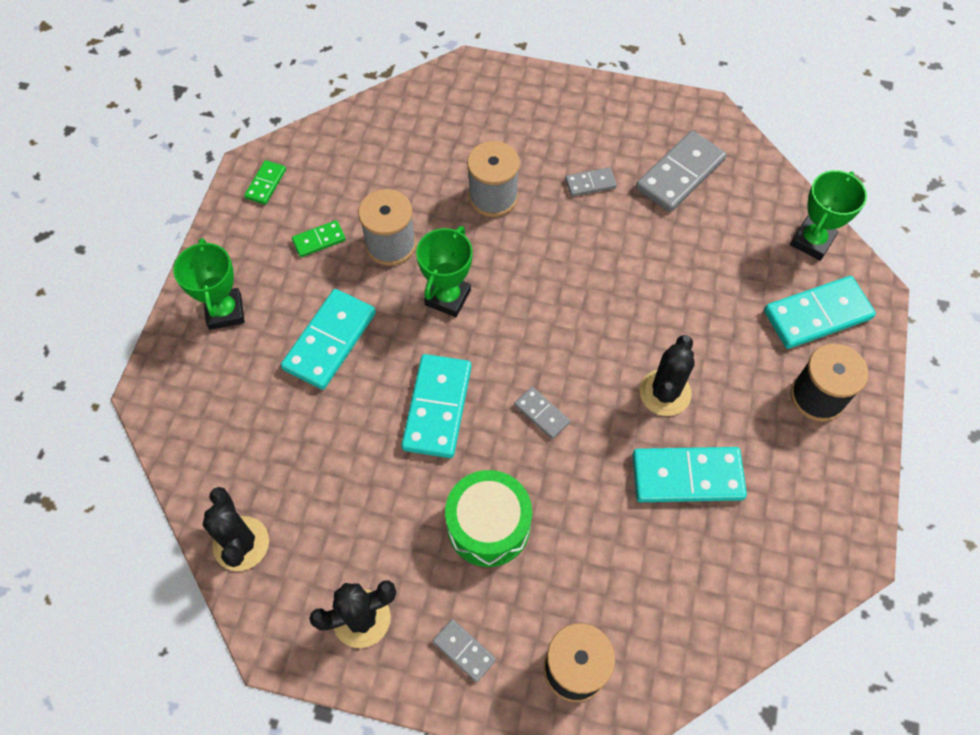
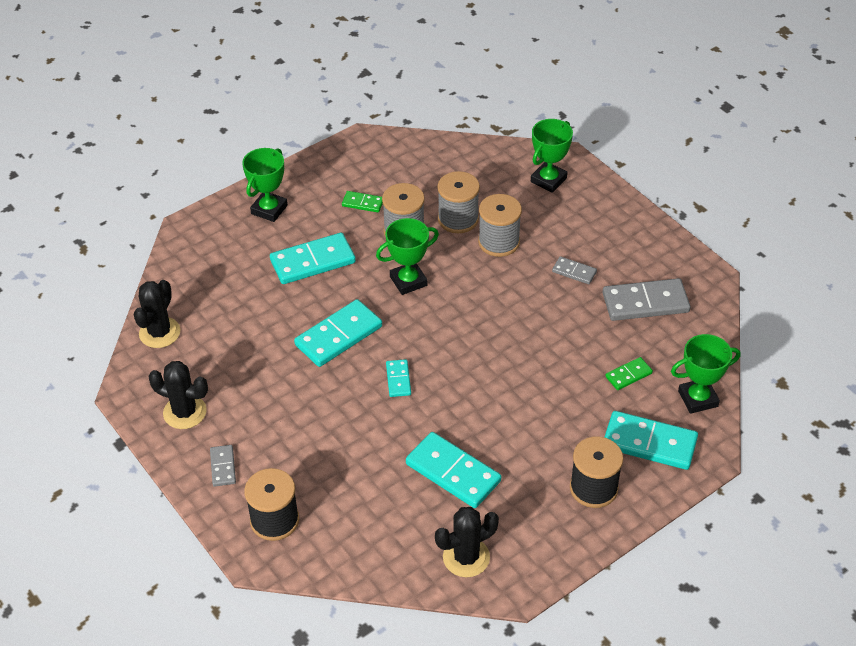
camera: 40 degrees right, 15 degrees down
(266, 184) = (363, 154): green domino -> green domino (628, 375)
(431, 197) = (458, 219): none -> grey spool
(476, 101) = (548, 180): none -> green trophy
(488, 525) = (303, 415): green drum -> none
(541, 414) = (398, 379): grey domino -> turquoise domino
(665, 393) = (490, 419): black cactus -> black cactus (466, 557)

